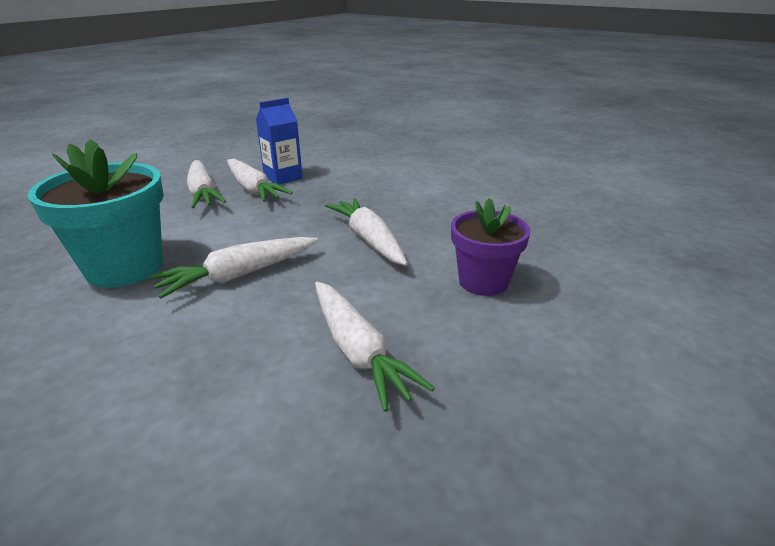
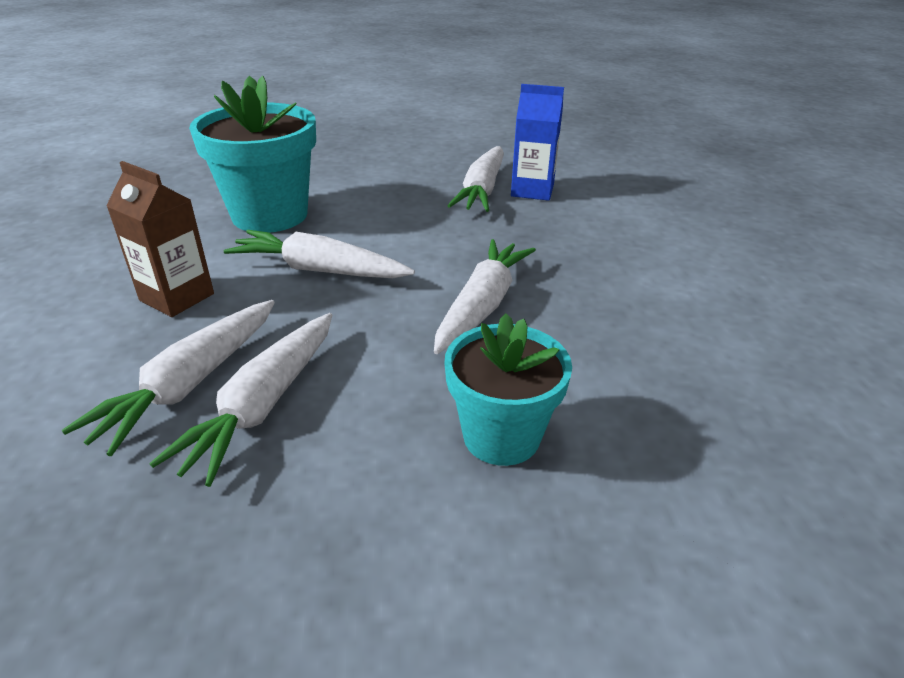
camera: 50 degrees right, 5 degrees up
(163, 349) = (177, 297): none -> brown carton
(203, 193) = (435, 174): white carrot -> white carrot (190, 384)
(483, 282) = (501, 436): purple flower pot -> turquoise flower pot

